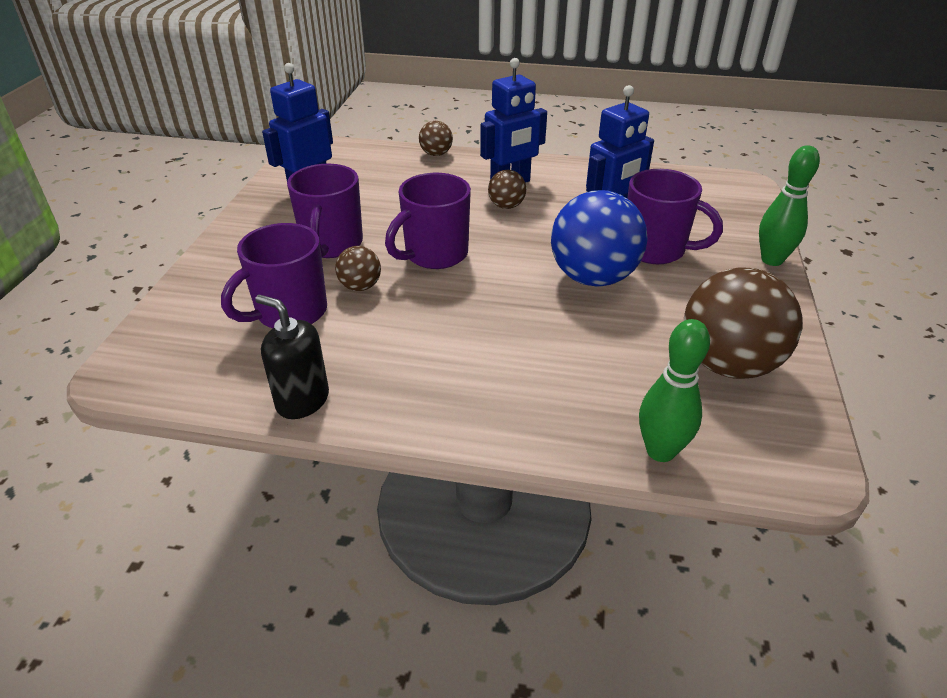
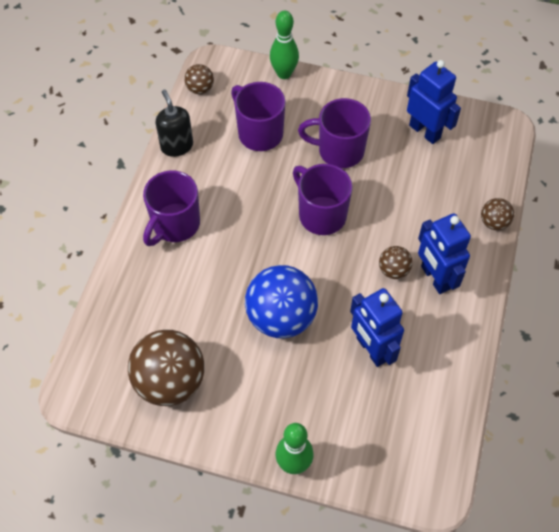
camera: 95 degrees right, 20 degrees up
(302, 400) = (177, 146): black soap dispenser -> black soap dispenser turned 60 degrees counterclockwise
(360, 286) = (284, 169): brown ball -> brown ball (200, 89)
(655, 250) = (316, 373): purple mug -> purple mug (175, 224)
(660, 451) = (103, 318): green bowling pin -> green bowling pin (284, 73)

